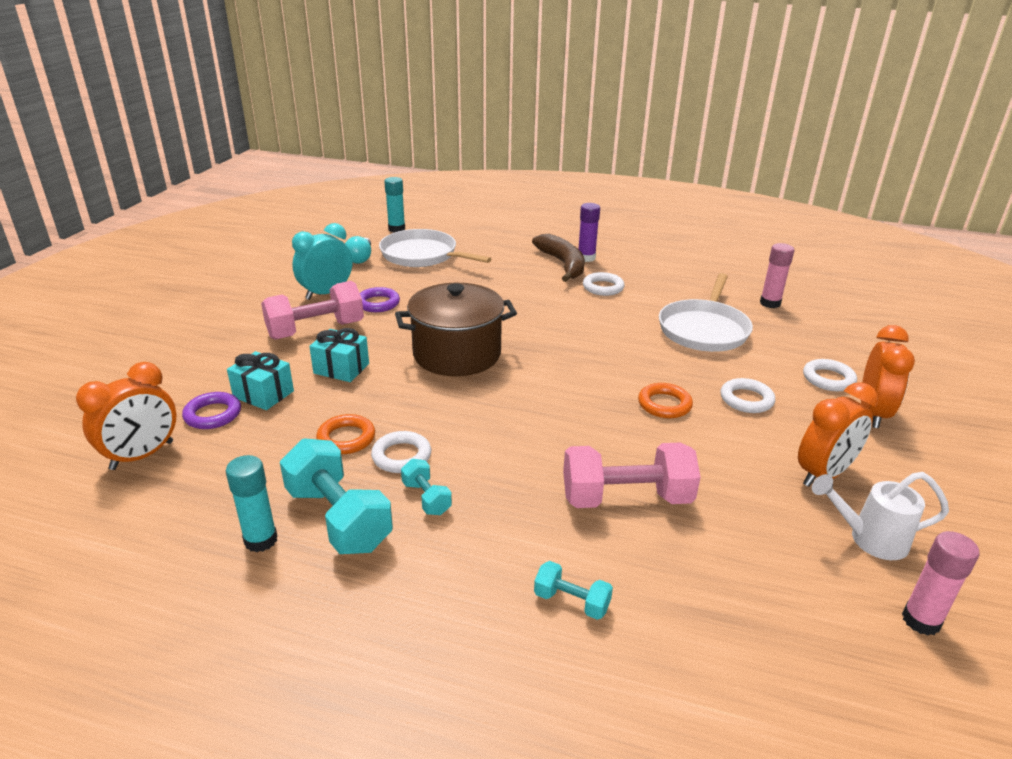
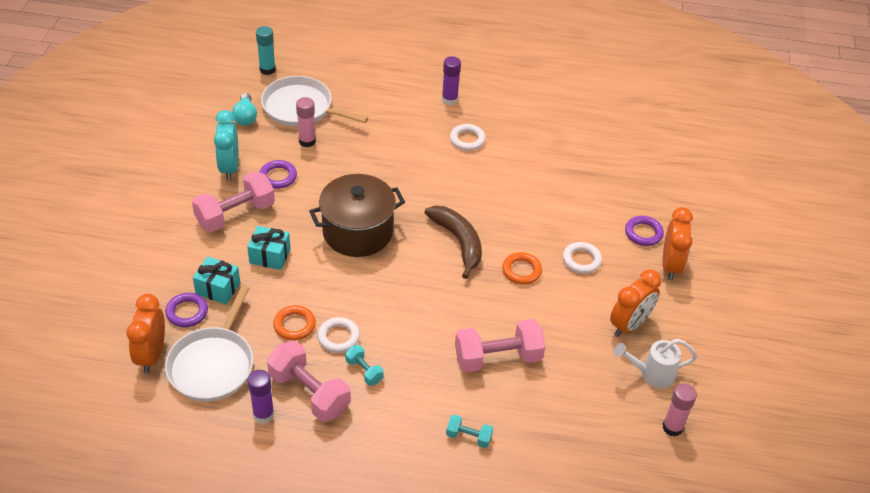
camera: 10 degrees left, 15 degrees up
(142, 455) = (152, 355): orange clock -> orange clock turned 150 degrees clockwise
(261, 540) = (263, 414): turquoise glue stick -> purple glue stick
(326, 293) = (229, 167): turquoise clock -> turquoise clock turned 45 degrees counterclockwise
(338, 518) = (309, 393): turquoise dumbbell -> pink dumbbell
(563, 264) = (429, 110): brown banana -> brown banana (458, 242)
(704, 329) = (552, 185): white pan -> white pan (213, 364)
(770, 303) = (606, 149): pink glue stick -> pink glue stick (307, 141)
(828, 379) = (643, 233): white ring -> purple ring

